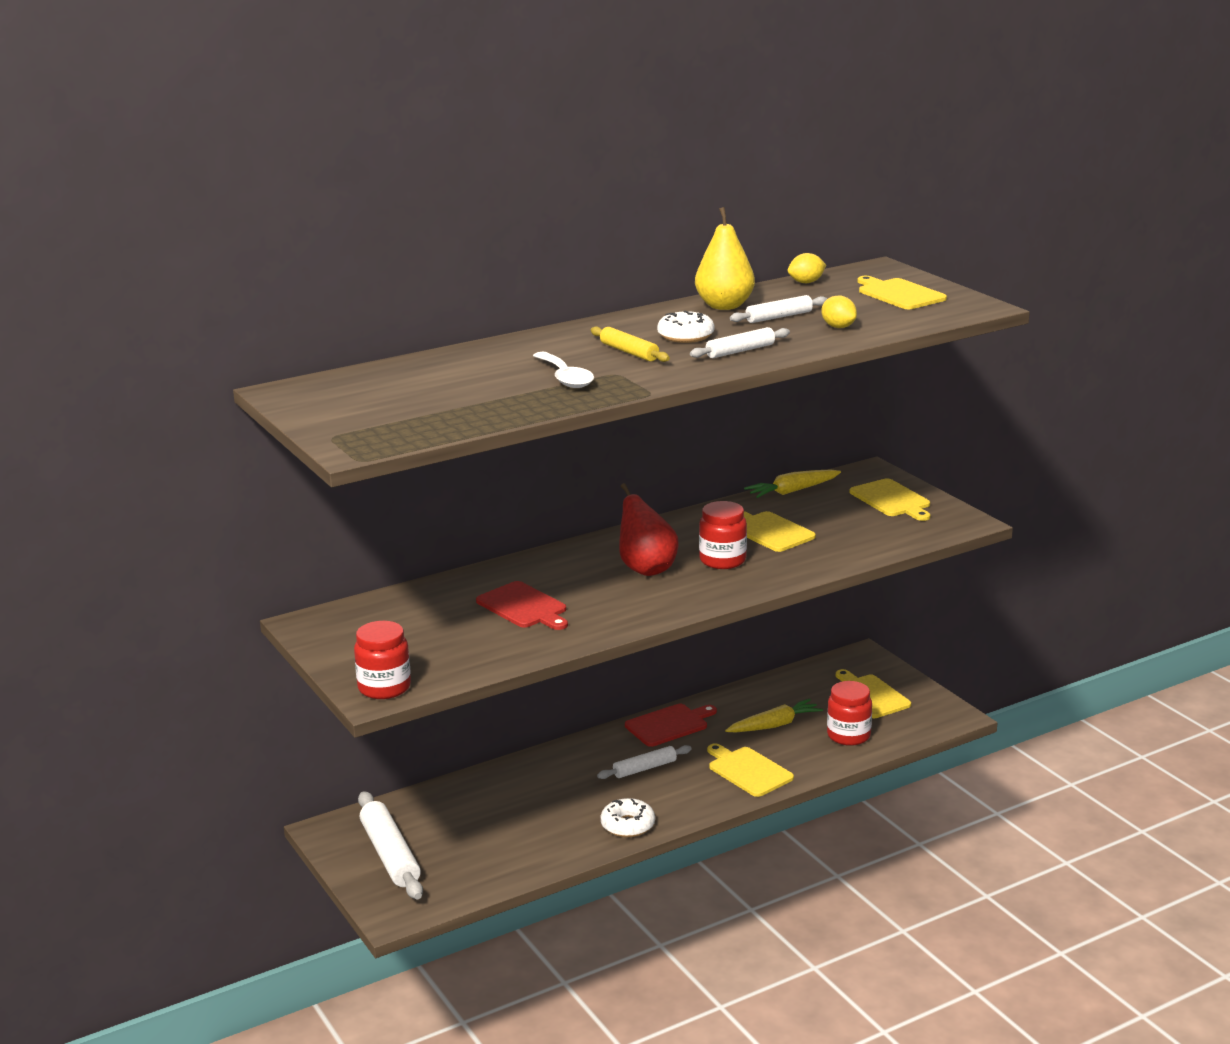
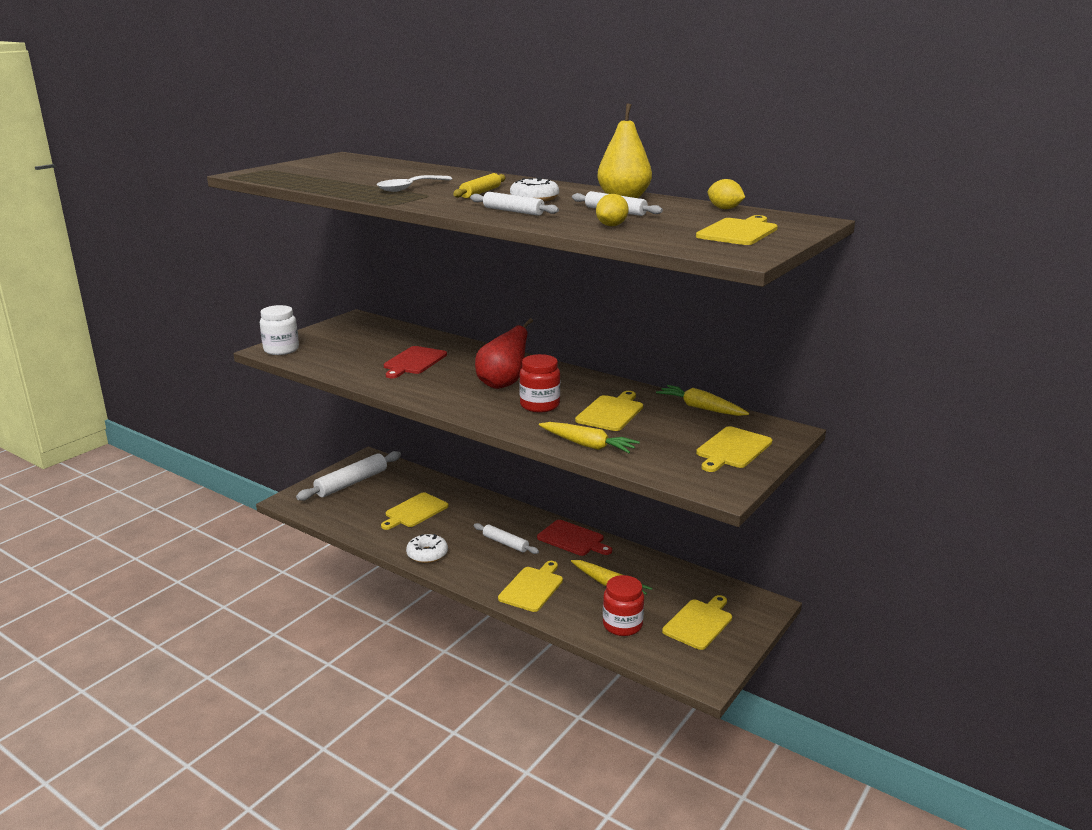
camera: 65 degrees right, 0 degrees up
(384, 688) = (281, 350): red jar -> white jar
(516, 817) = (414, 511): none -> yellow cutting board
(838, 556) = (588, 445): none -> yellow carrot

